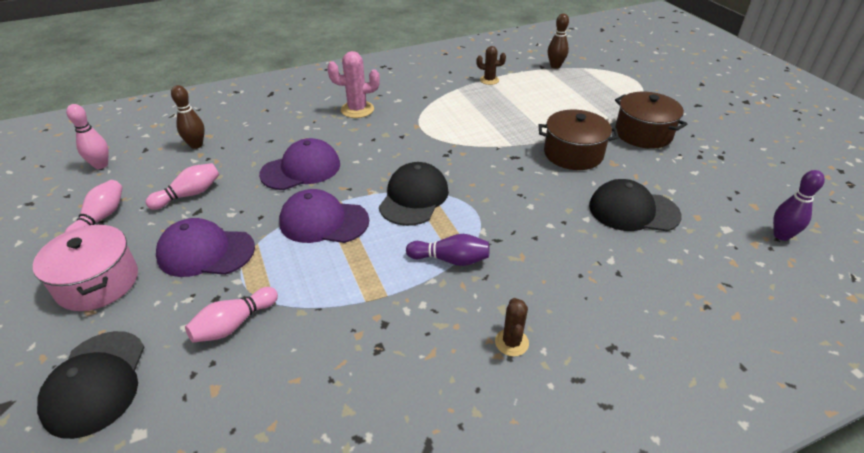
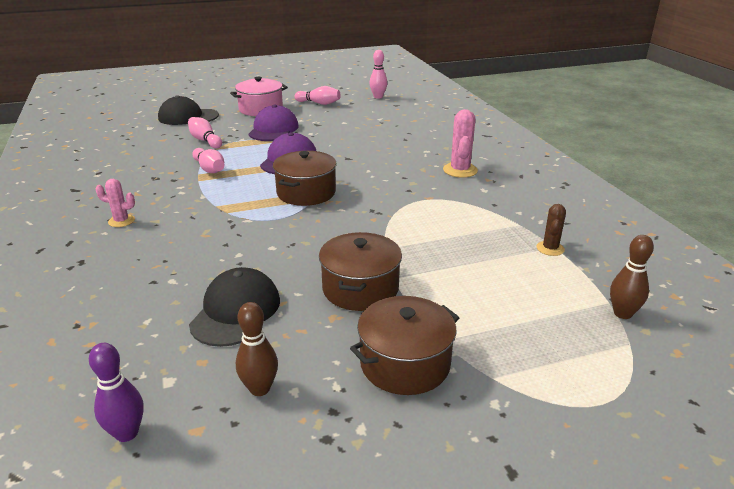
camera: 95 degrees right, 10 degrees down
(189, 195) = (337, 121): pink bowling pin -> pink bowling pin (210, 169)
(196, 145) = (400, 117): brown bowling pin -> brown bowling pin (260, 389)
(301, 169) = (360, 151): purple cap -> none
(414, 197) = (306, 193): black cap -> brown pot
(450, 260) = (220, 204): purple bowling pin -> none
(511, 342) = (121, 221): brown cactus -> pink cactus

